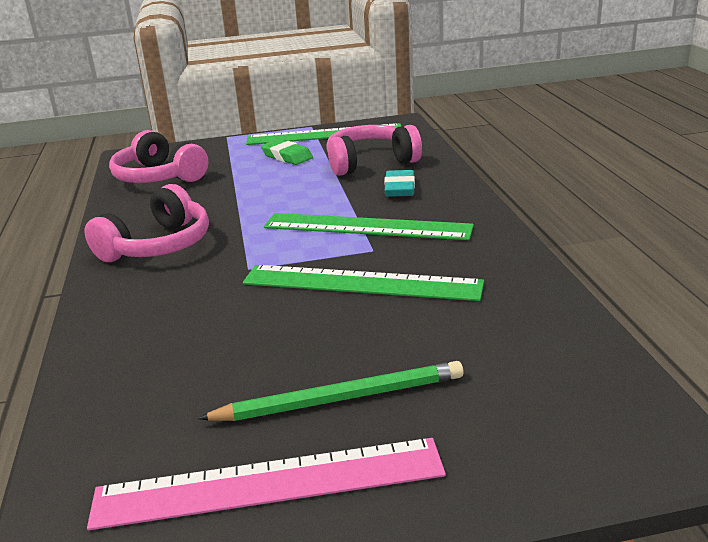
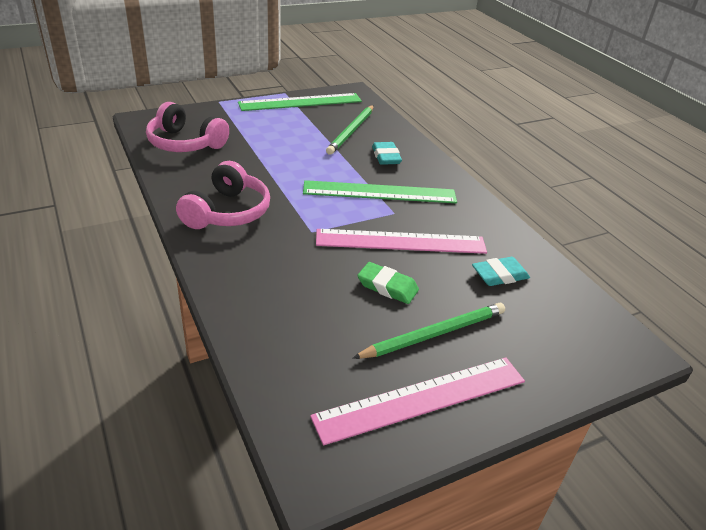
camera: 20 degrees left, 10 degrees up
(287, 156) = (282, 124): green eraser -> green eraser (387, 286)
(361, 283) = (401, 241): green ruler -> pink ruler
(370, 162) = (351, 131): pink headphones -> green pencil
(485, 329) = (499, 275): none -> turquoise eraser

